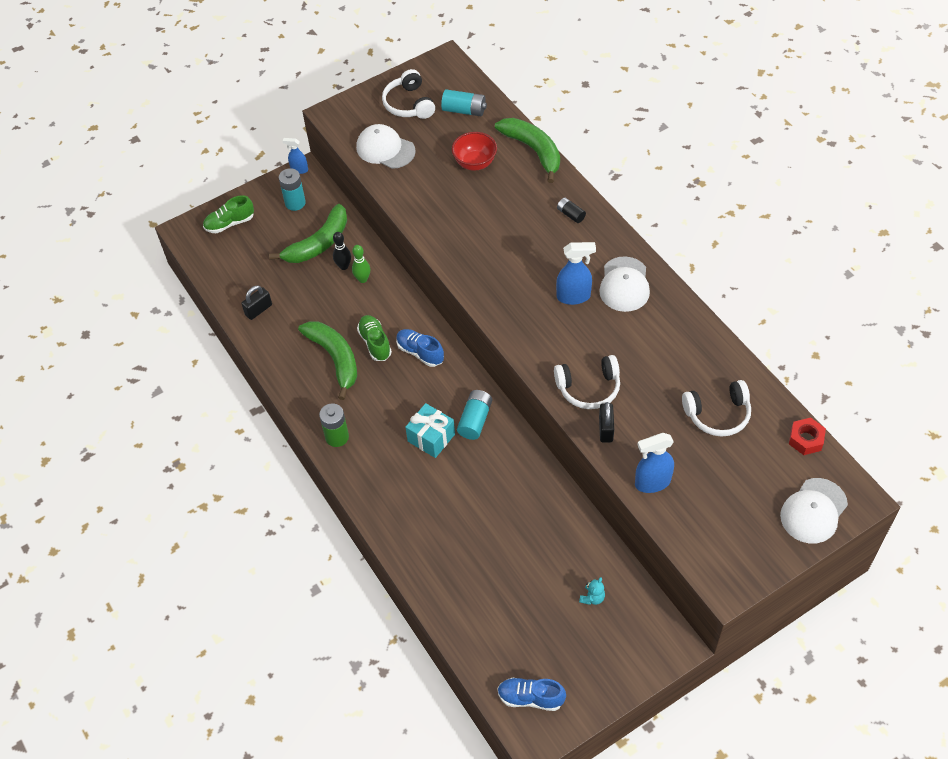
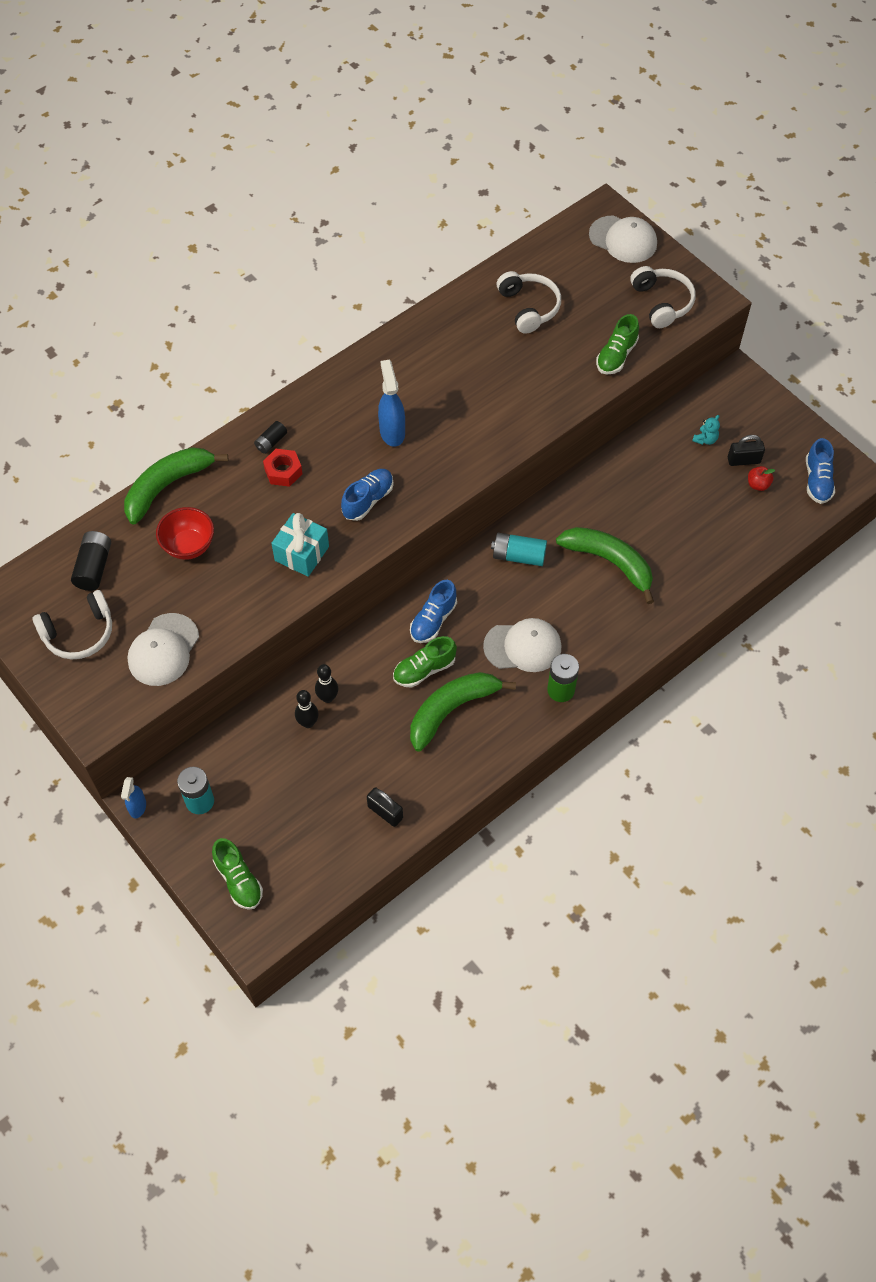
camera: 100 degrees left, 5 degrees up
(318, 243) = (271, 759): green banana -> green banana (610, 562)
(362, 279) = (328, 697): green bowling pin -> black bowling pin
(431, 438) = (547, 595): turquoise gift -> turquoise gift (302, 553)
(464, 110) = (94, 567): turquoise battery -> black battery
(503, 276) = (368, 500): none -> blue shoe
(532, 638) = (758, 484): none -> red apple
(589, 388) = (513, 412): white headphones -> white headphones (662, 302)
(592, 598) = (705, 439): turquoise teddy bear -> turquoise teddy bear turned 105 degrees clockwise
(606, 429) = (561, 395): black padlock -> black padlock (743, 460)
(624, 284) = (371, 388): white cap -> white cap (523, 646)
(652, 482) = (616, 356): blue spray bottle -> green shoe
(805, 439) = (547, 243): red nut -> red nut (283, 471)

